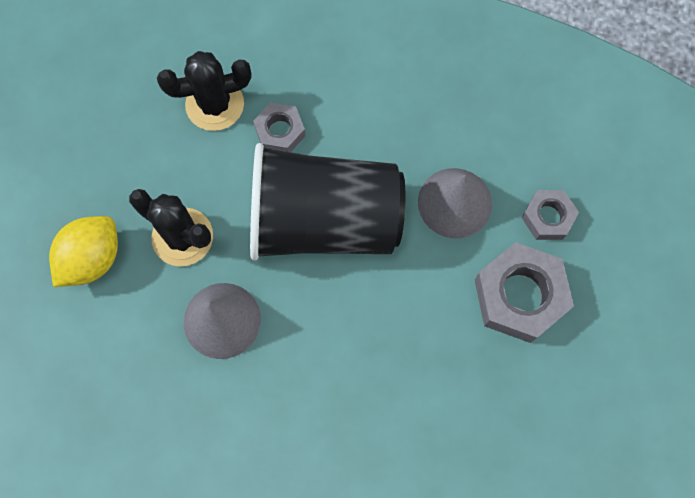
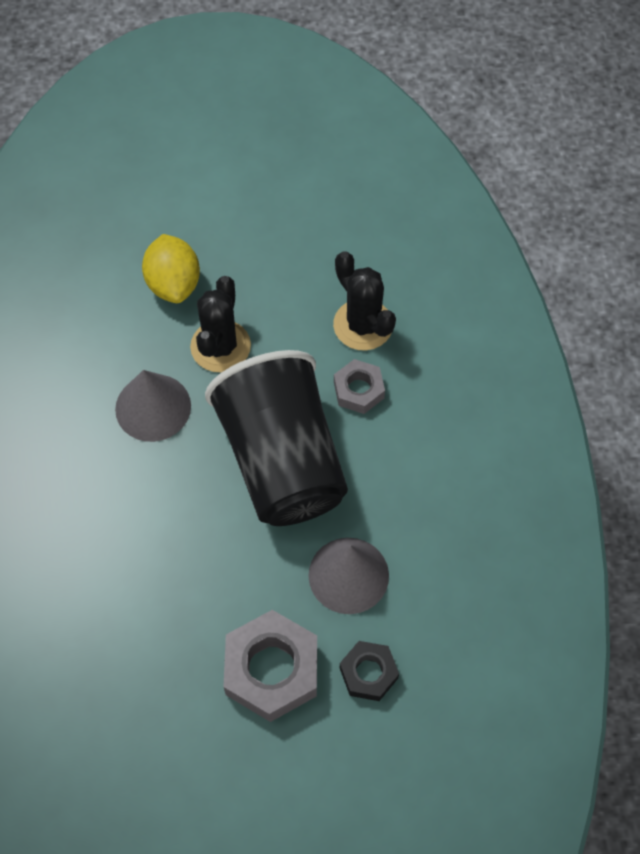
camera: 70 degrees right, 10 degrees down
(92, 259) = (174, 283): yellow lemon -> yellow lemon turned 60 degrees clockwise
(548, 217) = (368, 673): grey nut -> black nut

